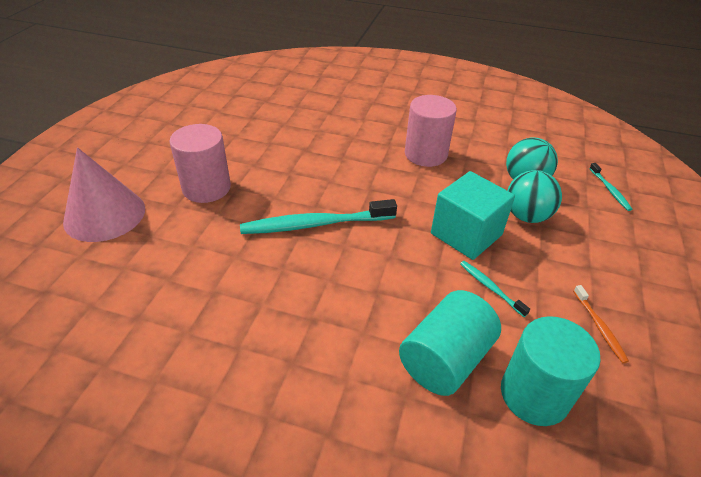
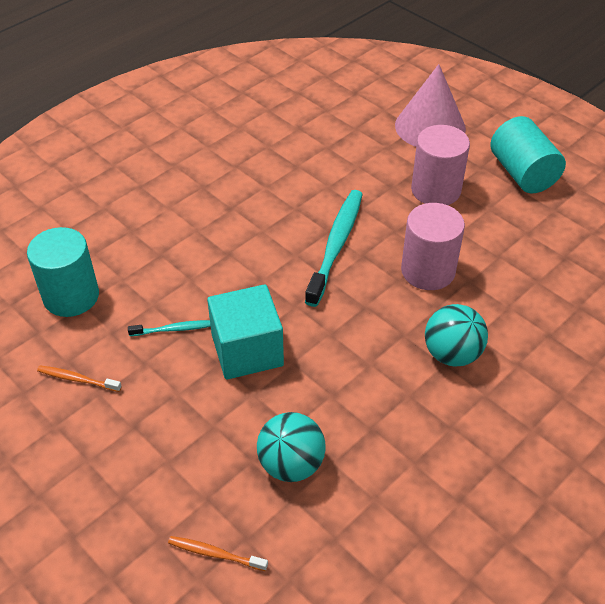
camera: 120 degrees right, 5 degrees up
(425, 154) = (402, 390): pink cylinder -> pink cylinder (428, 271)
(445, 359) = (138, 263): turquoise cylinder -> turquoise cylinder (522, 173)
(526, 216) = (235, 422): turquoise ball -> turquoise ball (452, 354)
(609, 190) = (215, 554): turquoise toothbrush -> orange toothbrush

